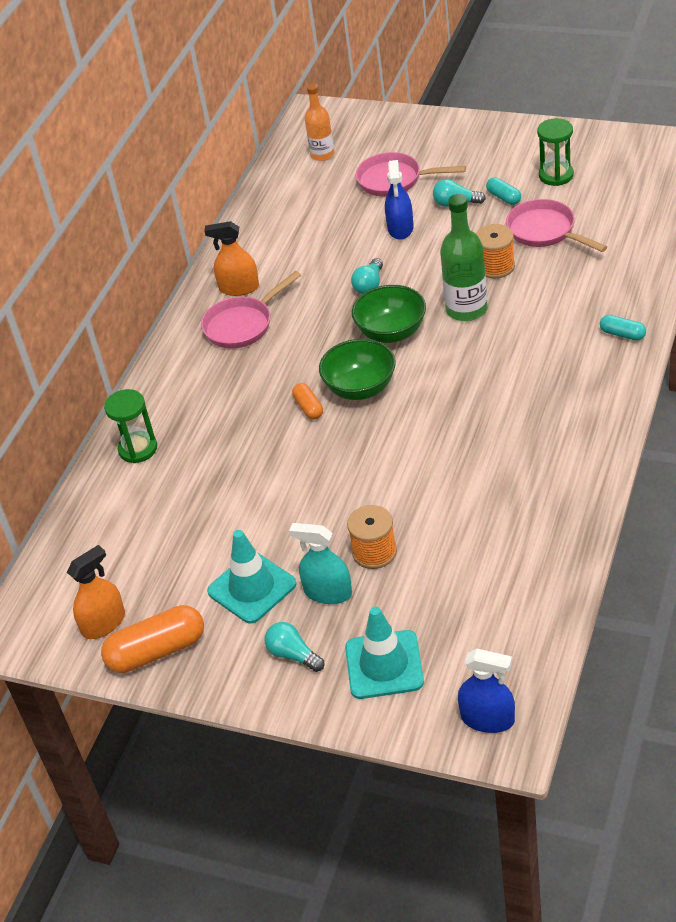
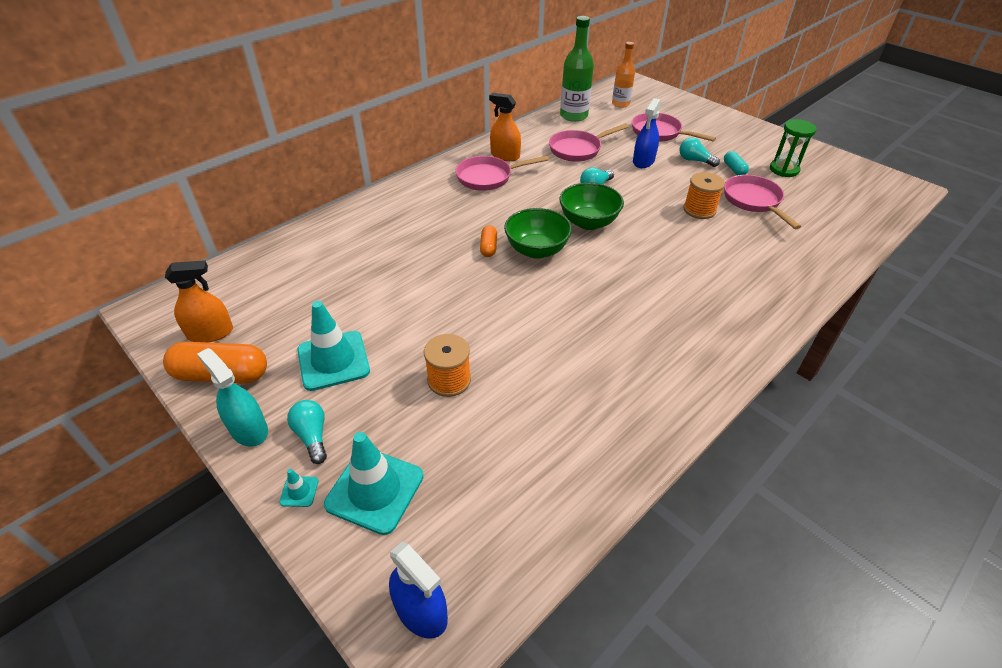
camera: 20 degrees right, 0 degrees up
(138, 449) = (352, 224): green hourglass -> none
(317, 243) = (578, 149): none -> pink pan
(322, 697) = (299, 491): none -> turquoise traffic cone
(328, 592) = (385, 395): turquoise spray bottle -> turquoise spray bottle (249, 429)
(466, 309) = (657, 229): green bottle -> green bottle (573, 116)
(622, 334) = (779, 298): turquoise capsule -> none

